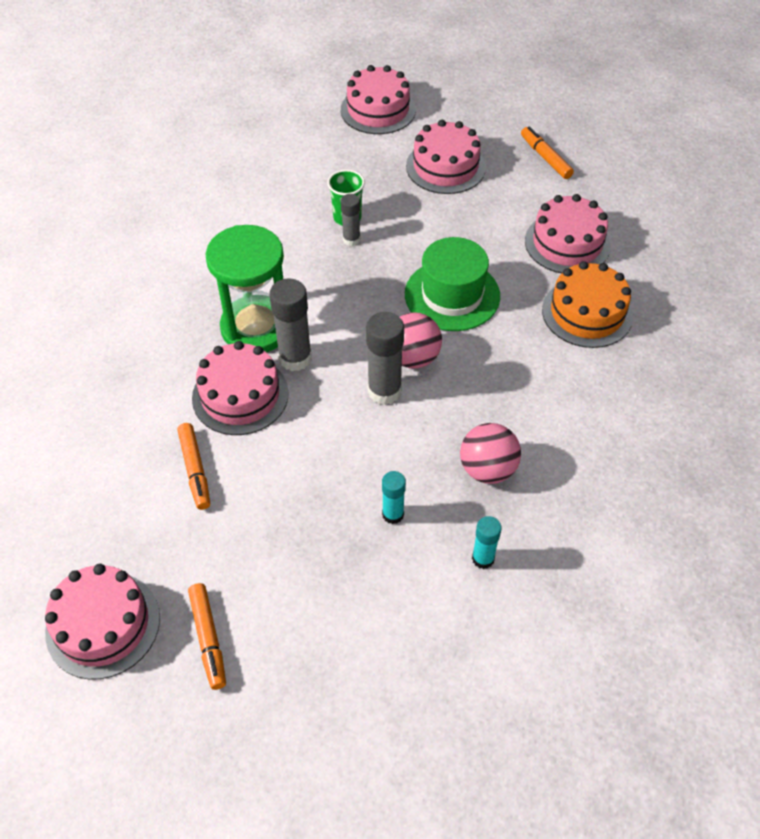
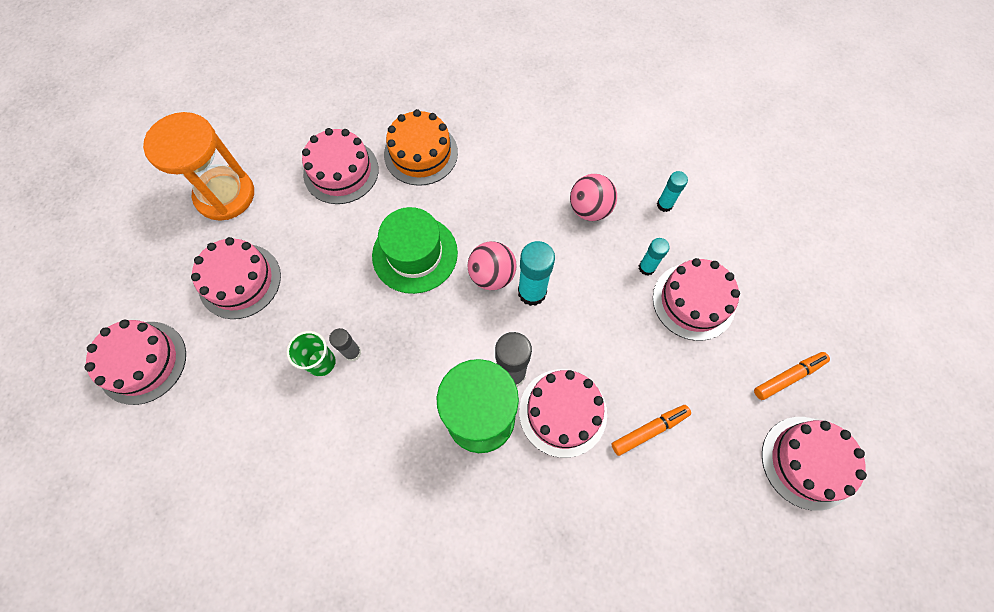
camera: 100 degrees left, 15 degrees up
(335, 556) = (693, 301): none -> pink cake
(384, 391) = (532, 292): grey glue stick -> turquoise glue stick
(545, 158) = (225, 195): orange marker -> orange hourglass

